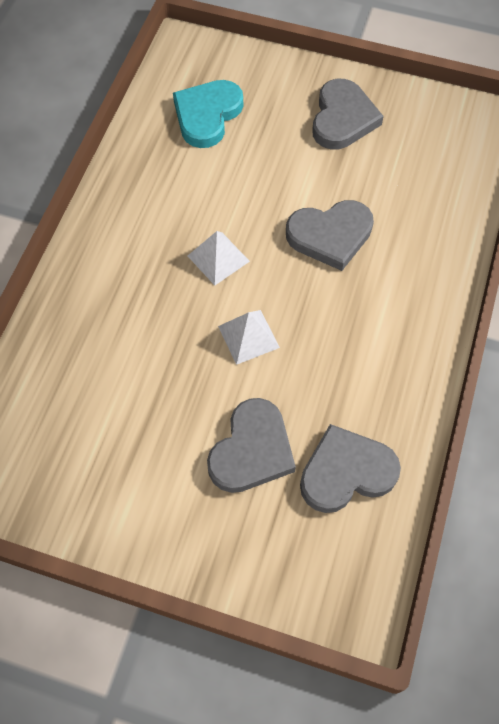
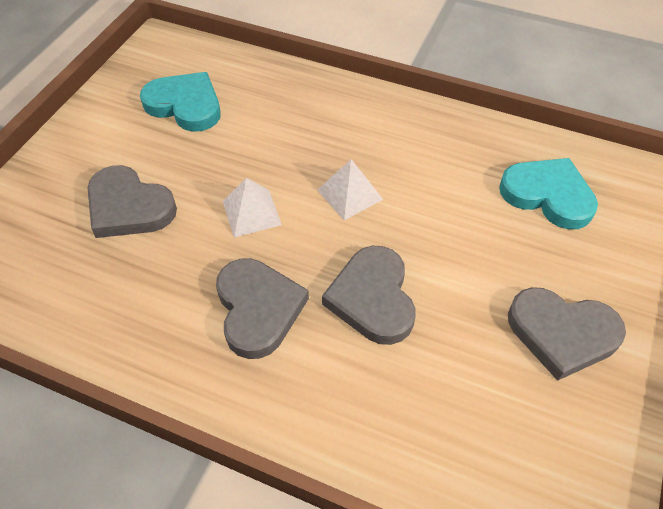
camera: 95 degrees right, 10 degrees down
(94, 428) = (185, 105): none -> turquoise heart
(346, 472) = (79, 280): grey heart -> grey heart (258, 309)

